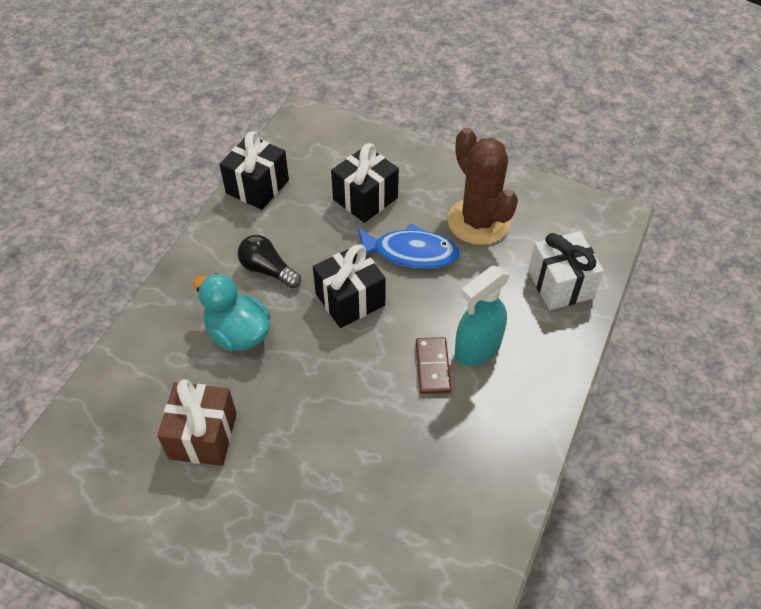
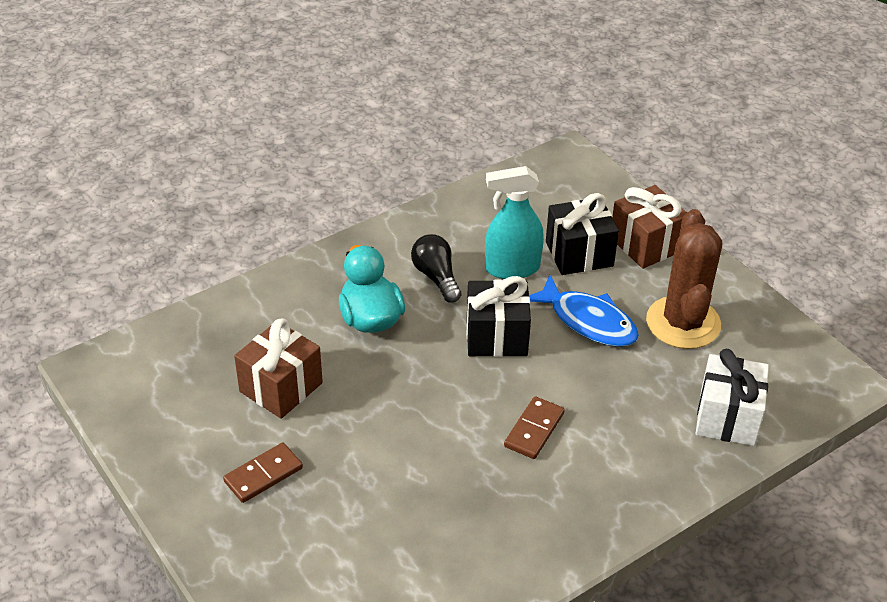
camera: 30 degrees right, 10 degrees down
(242, 527) = (263, 475): none -> brown domino
(257, 186) = (479, 201): black gift -> none
(408, 168) = (646, 244): none -> brown gift
(477, 349) = (591, 435): turquoise spray bottle -> turquoise spray bottle (511, 268)

